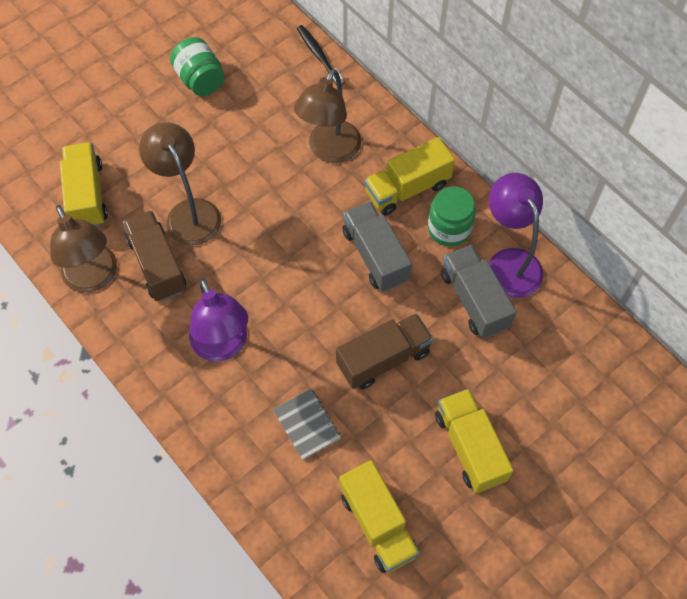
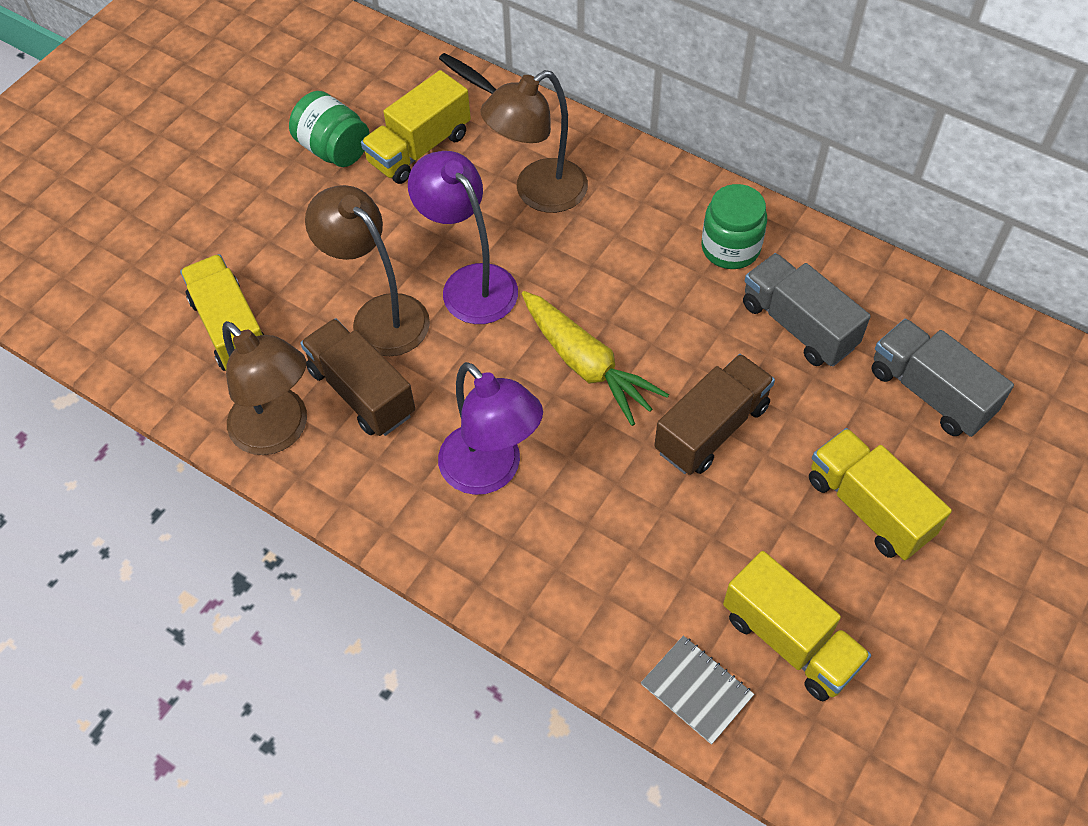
camera: 15 degrees left, 5 degrees down
(306, 424) = (643, 540): grey notebook -> grey notebook (697, 690)
(315, 288) = (586, 365): none -> yellow carrot
(329, 151) = (538, 193): brown lamp -> brown lamp turned 45 degrees clockwise
(375, 256) = (649, 305): grey truck -> grey truck (930, 392)
(407, 189) = (657, 214): yellow truck -> yellow truck (419, 148)
(509, 262) = (822, 268): purple lamp -> purple lamp (470, 283)

